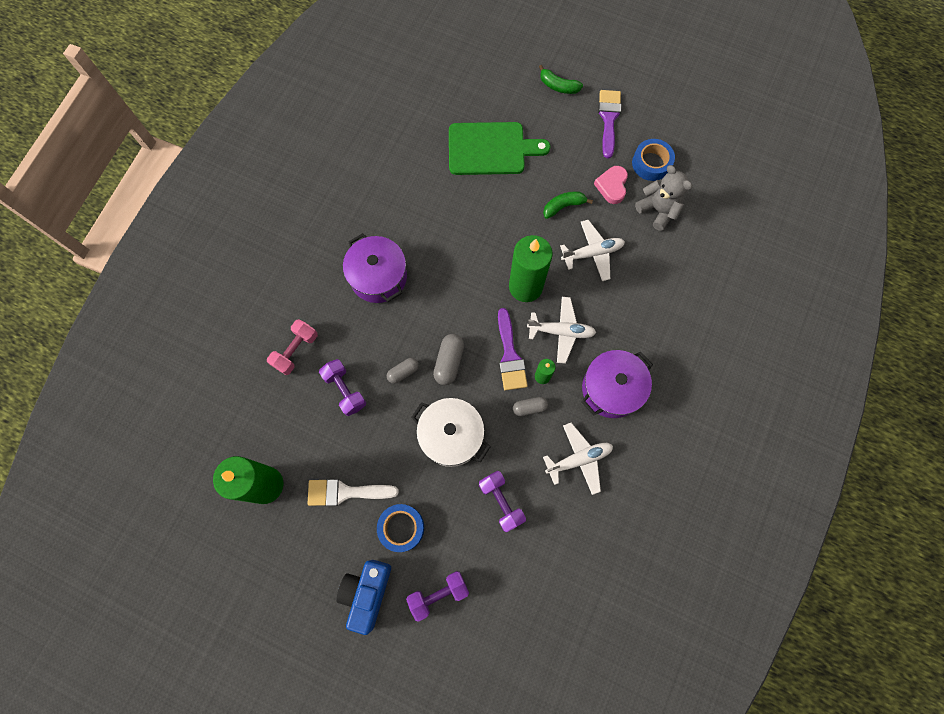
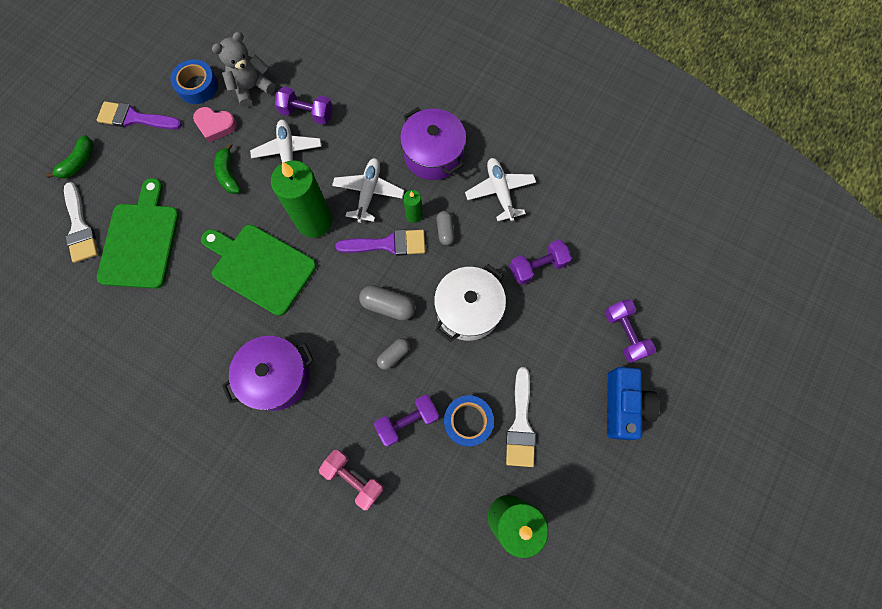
camera: 85 degrees left, 0 degrees up
(367, 592) = (623, 405): blue camera -> blue camera turned 105 degrees counterclockwise
(401, 528) = (560, 366): blue tape -> blue tape (468, 421)
(403, 372) = (394, 355): grey capsule -> grey capsule turned 75 degrees clockwise
(476, 248) = (260, 267): none -> green cutting board
(497, 101) = (80, 227): none -> white brush
(638, 263) = (307, 113): none -> purple dumbbell

